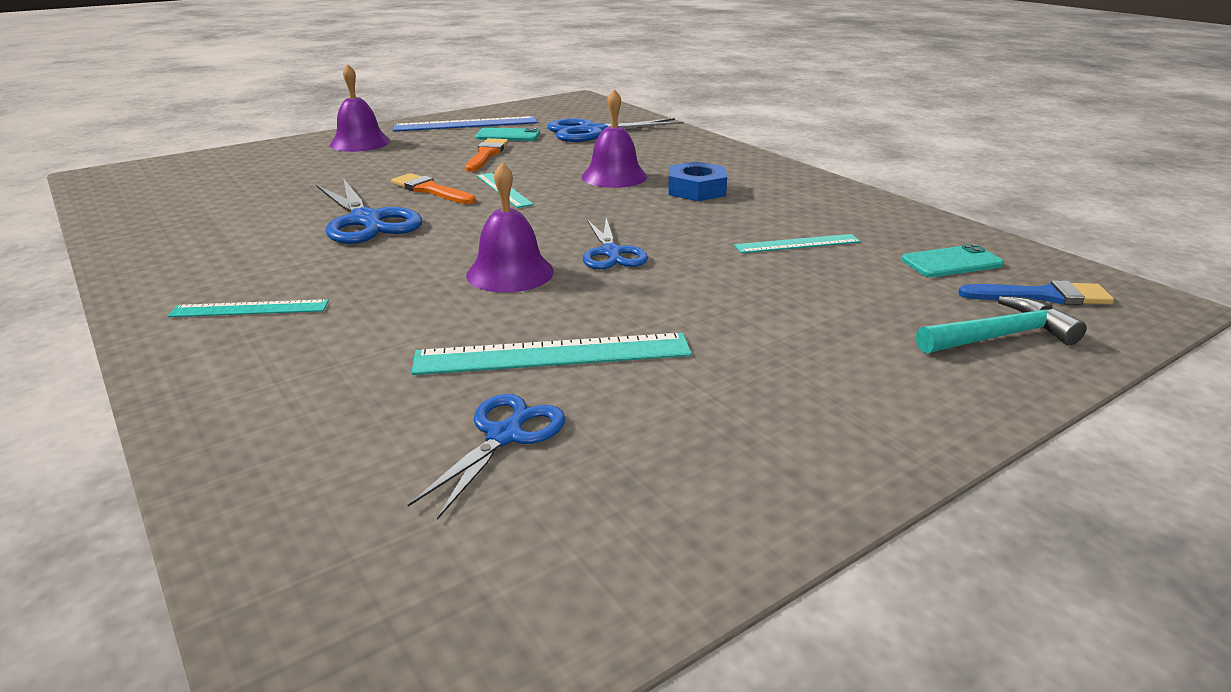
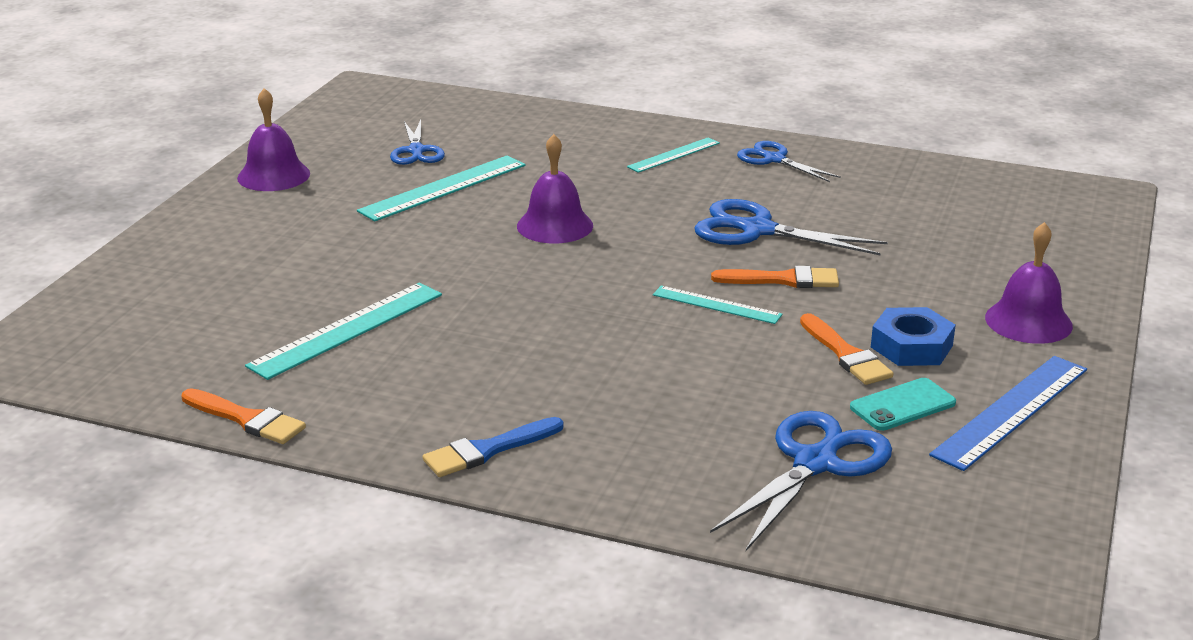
camera: 145 degrees right, 0 degrees up
(611, 253) = (502, 266): blue scissors -> blue scissors (774, 159)
(614, 176) = (637, 367): purple bell -> purple bell (273, 175)
(696, 190) = (518, 376): blue nut -> blue nut (911, 346)
(797, 244) = (347, 330): turquoise ruler -> turquoise ruler, size x1.66
(909, 213) = (247, 419): none -> orange brush
(951, 262) = (189, 353): turquoise phone -> none
(1001, 336) = (143, 287): turquoise hammer -> none
(1042, 296) = (104, 337): blue brush -> blue brush (487, 450)

